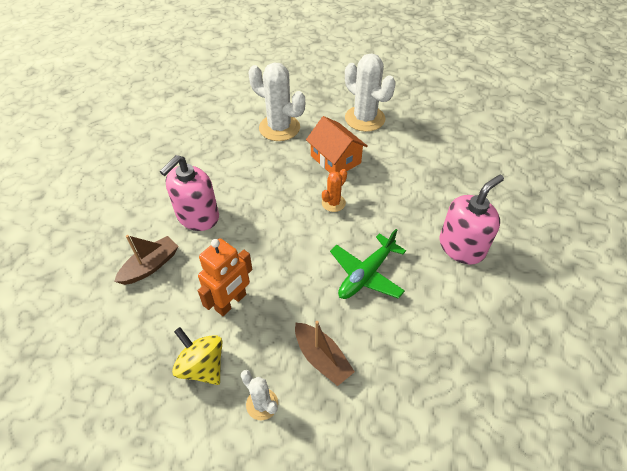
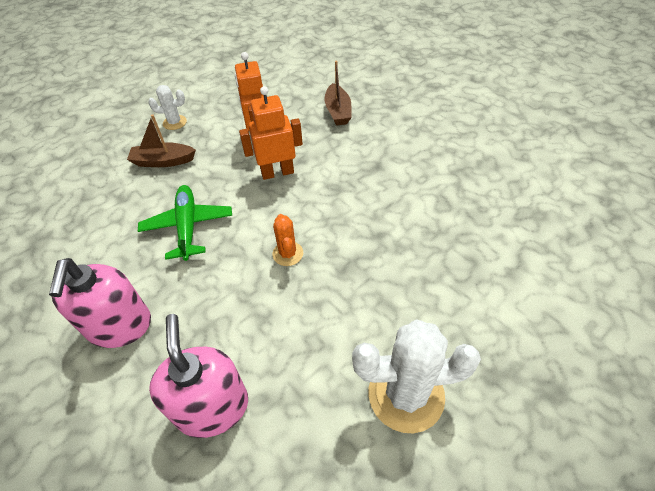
camera: 130 degrees right, 0 degrees up
(197, 216) = (366, 152): pink soap dispenser -> pink soap dispenser (212, 407)
(202, 366) = (230, 108): yellow spinning top -> none
(265, 258) = (277, 172): none -> orange robot
(279, 128) = (457, 275): white cactus -> none
(335, 159) = (350, 298): orange house -> none

